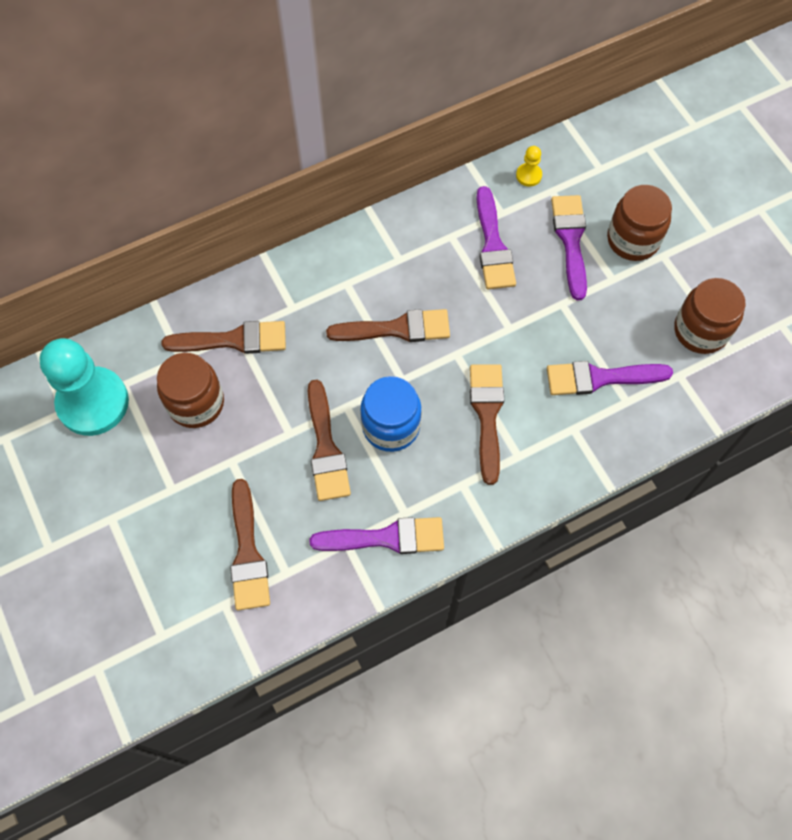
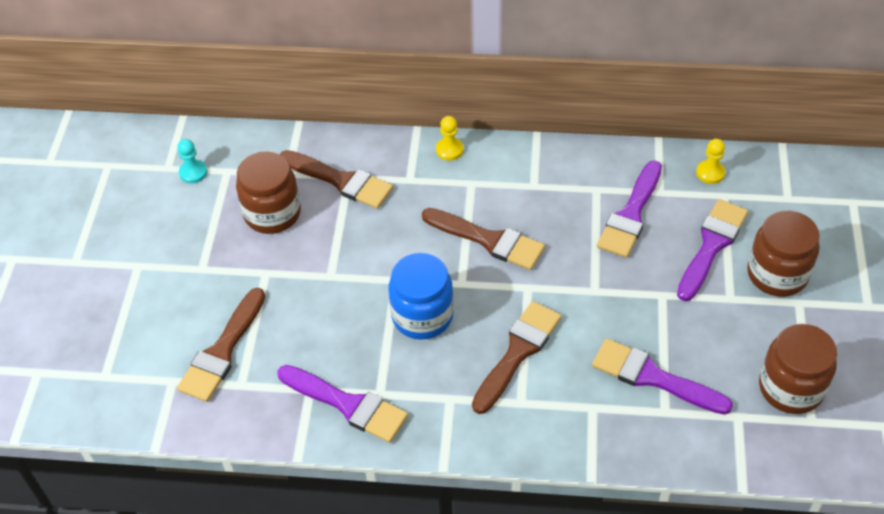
camera: 35 degrees right, 15 degrees down
(93, 402) = (193, 172): turquoise pawn -> turquoise pawn, size x0.40
(306, 262) = (449, 150): none -> yellow pawn
(326, 448) = (352, 304): brown brush -> none

